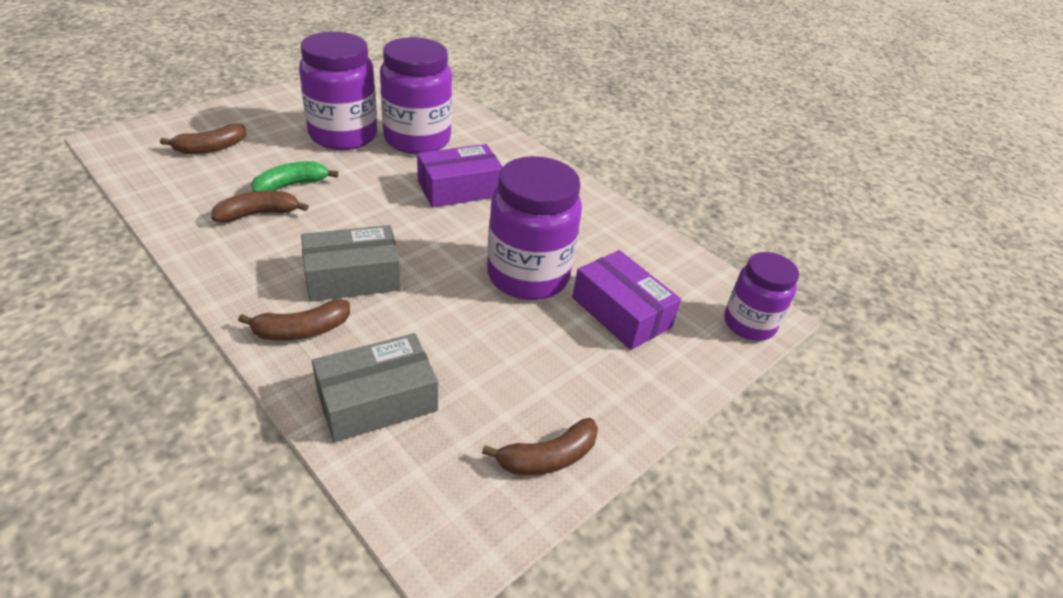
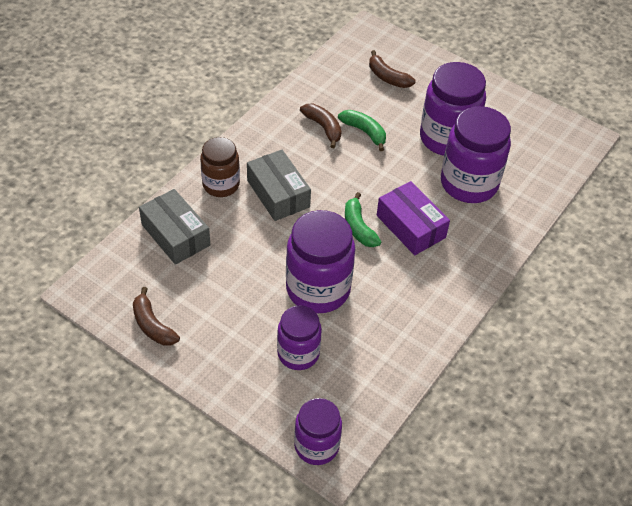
camera: 80 degrees right, 10 degrees up
(302, 330) = (221, 185): brown banana -> brown jar
(444, 224) = (358, 227): none -> green banana
(621, 312) = (298, 353): purple box -> purple jar

